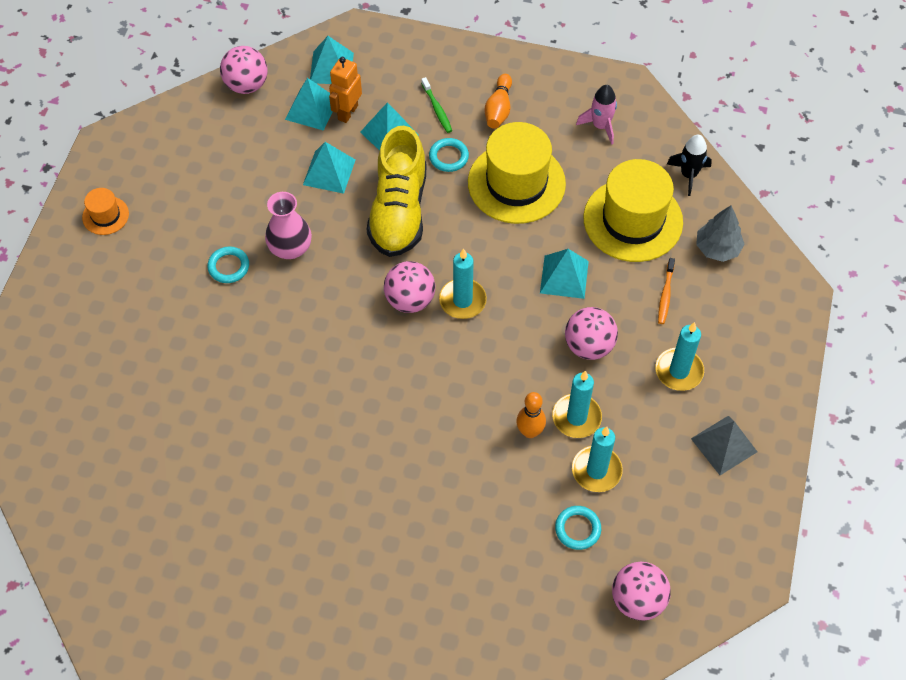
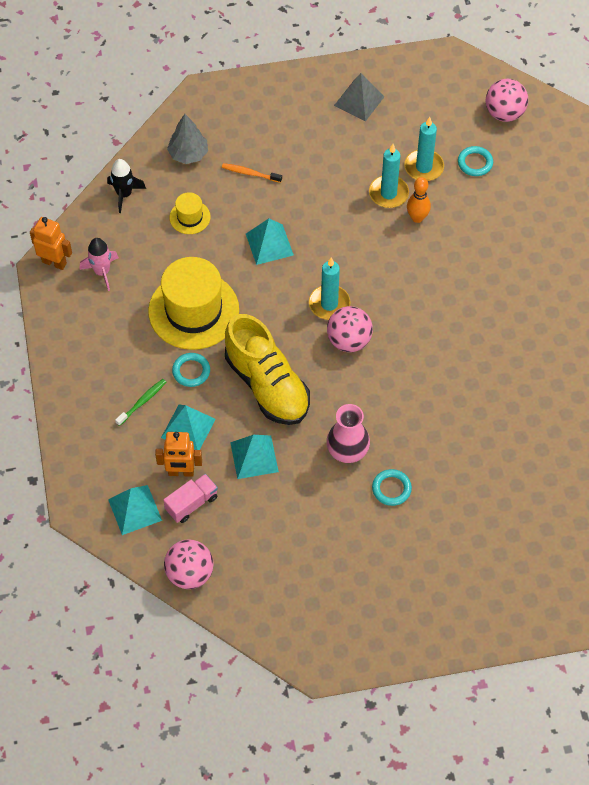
camera: 115 degrees left, 0 degrees up
(105, 215) = (395, 617): orange hat -> none
(311, 109) = (191, 503): turquoise pyramid -> pink truck
(399, 211) = (267, 385): yellow shoe -> yellow shoe turned 75 degrees clockwise
(498, 109) = (119, 354): orange bowling pin -> none
(589, 345) = (323, 207): pink ball -> none
(630, 93) = (54, 262): none -> orange robot
(633, 220) = (190, 217): yellow hat -> yellow hat, size x0.47
(665, 295) = (250, 173): orange toothbrush -> orange toothbrush turned 150 degrees counterclockwise
(679, 371) = (313, 145): turquoise candle -> none

